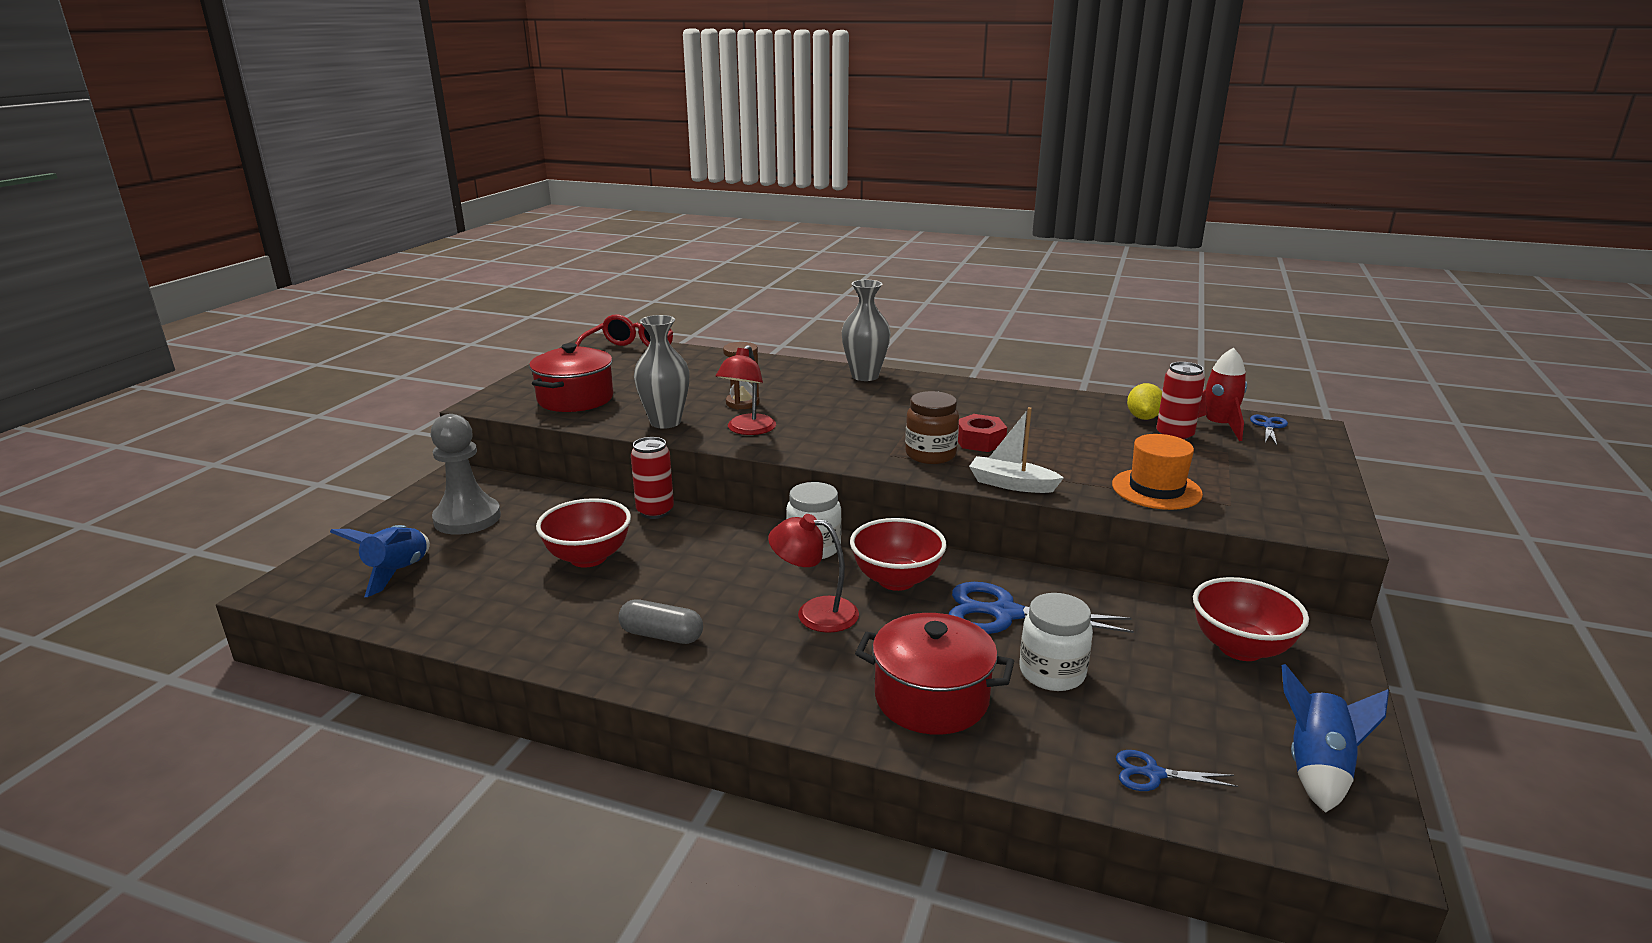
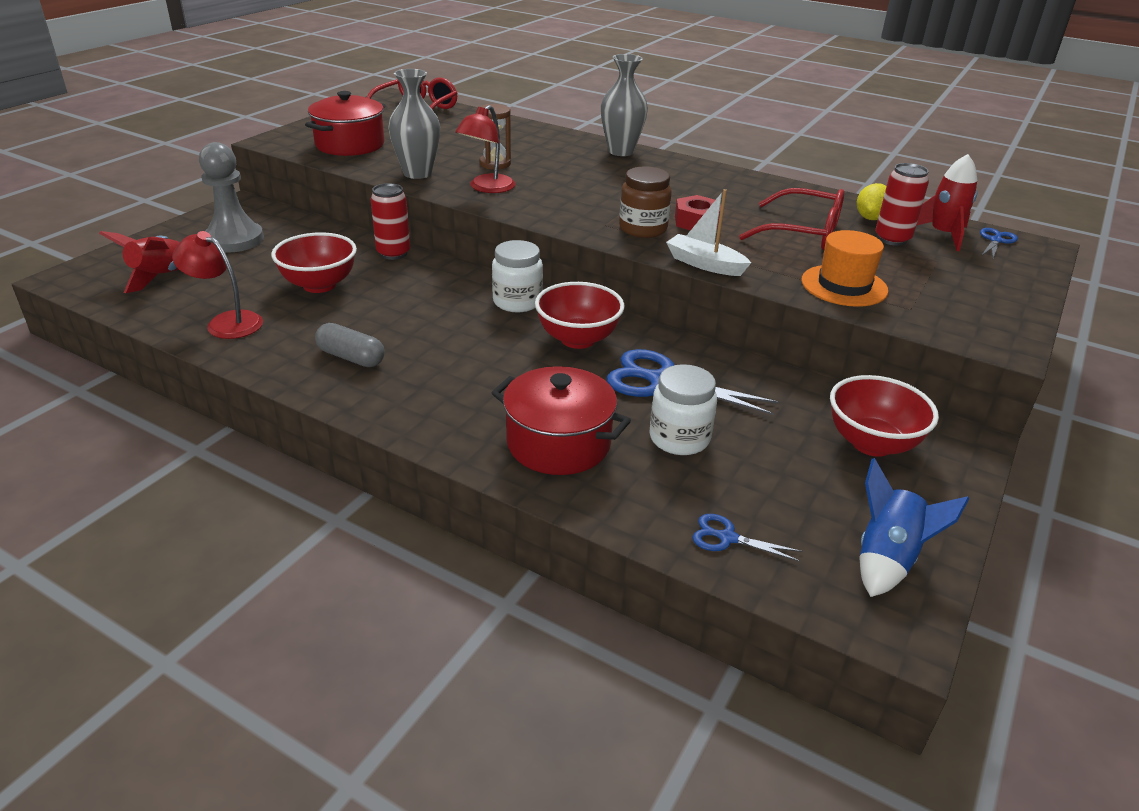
camera: 10 degrees right, 10 degrees up
(396, 572) = (159, 277): blue rocket -> red rocket
(815, 613) = (491, 357): red lamp -> red lamp (226, 322)
(1088, 440) = (804, 233): none -> red glasses

